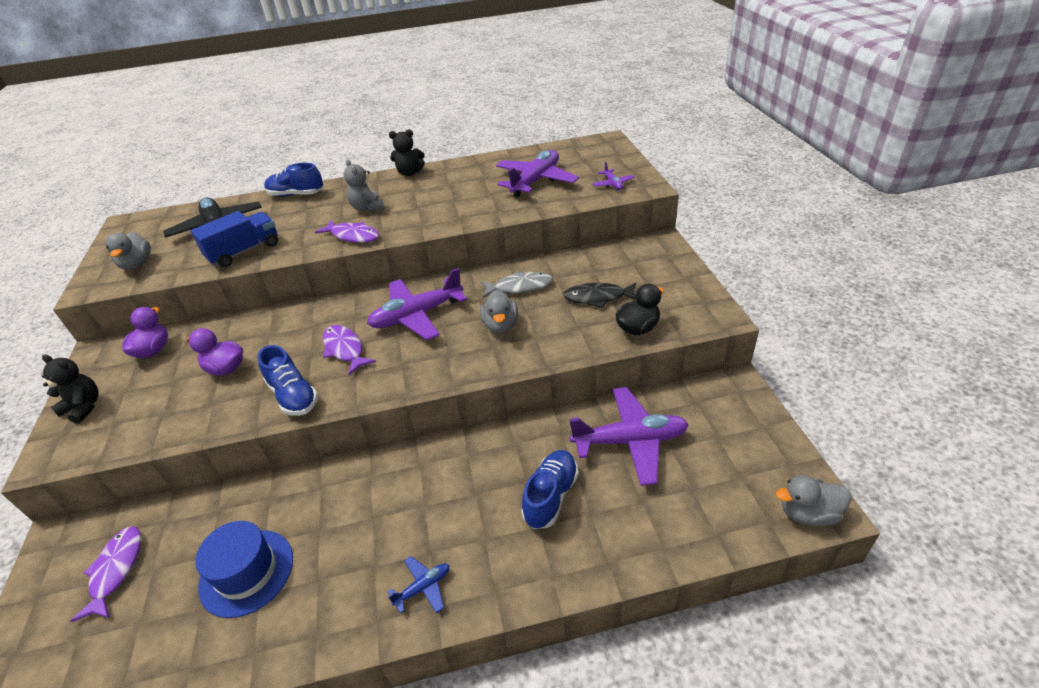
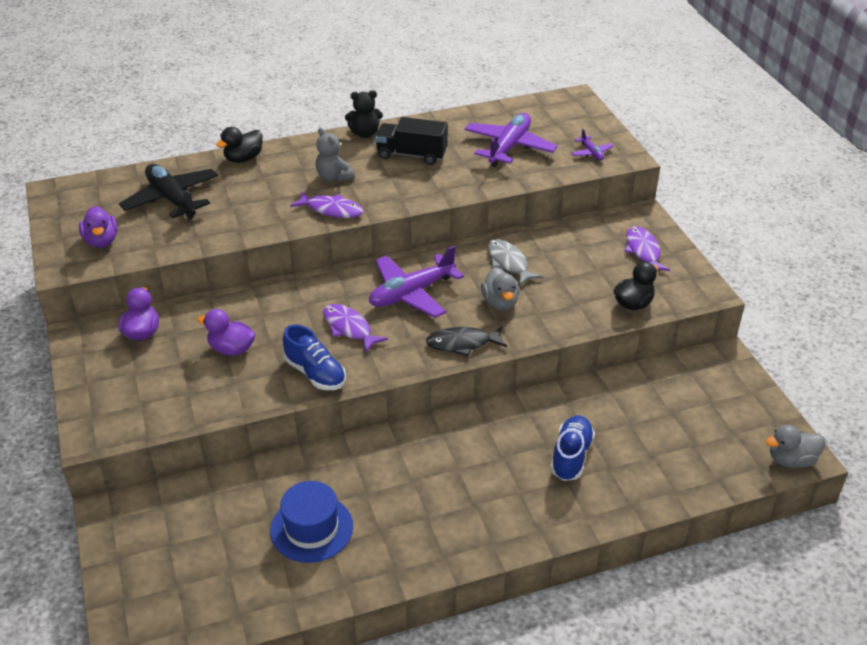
camera: 10 degrees left, 0 degrees up
(84, 407) = (99, 390): black teddy bear -> none
(116, 570) = (184, 534): purple fish -> purple fish (643, 251)
(137, 264) = (101, 241): grey duck -> purple duck
(244, 251) = (218, 227): blue truck -> none
(296, 195) = (243, 159): blue shoe -> black duck
(423, 587) = (476, 531): blue plane -> none
(444, 189) = (411, 155): none -> black truck
(519, 287) = (509, 263): grey fish -> grey fish turned 105 degrees counterclockwise
(598, 297) = (590, 274): black fish -> black fish (462, 343)
(630, 441) = (634, 408): purple plane -> none

